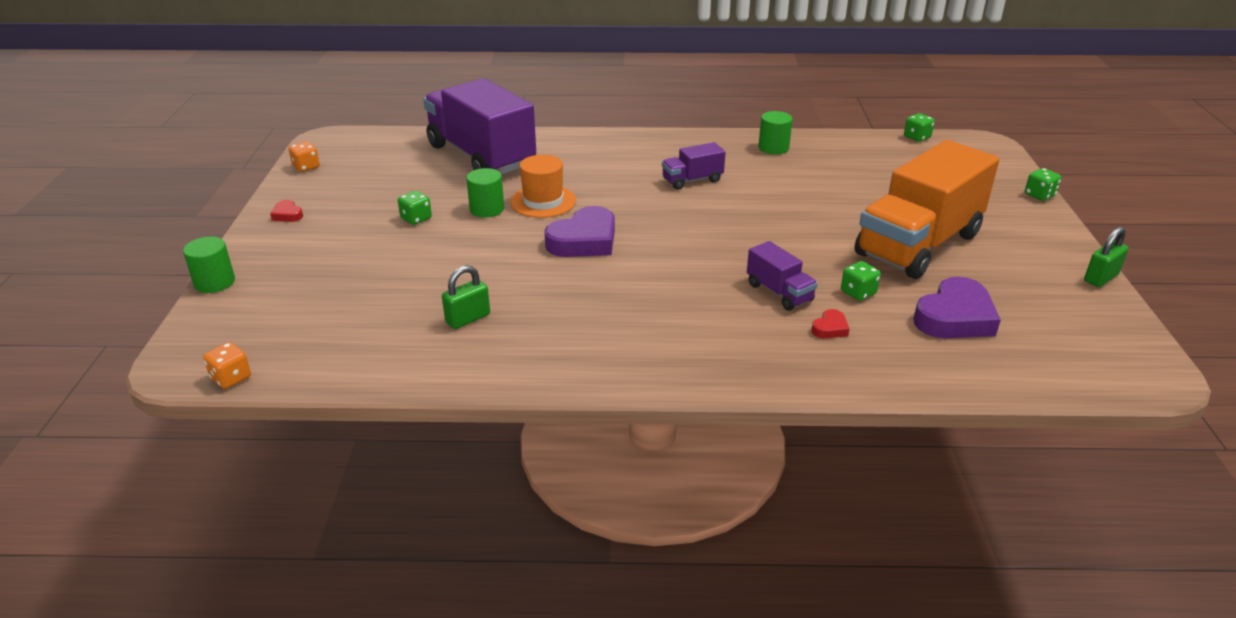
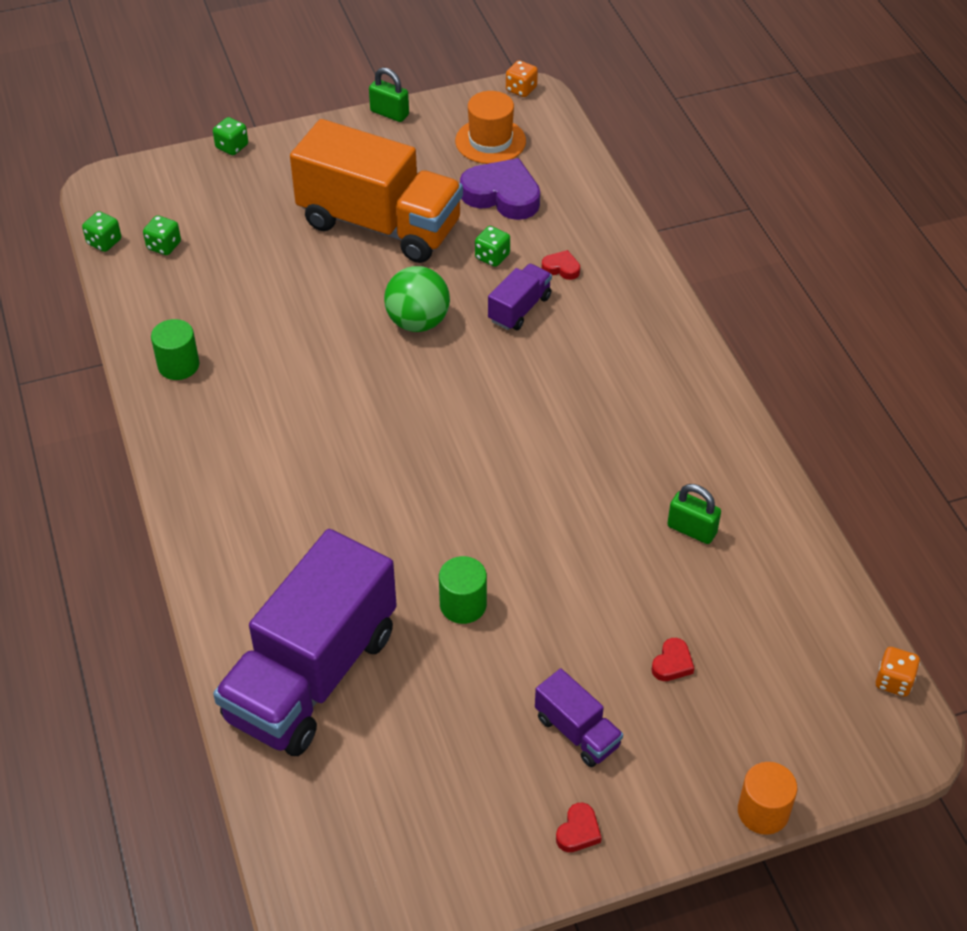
camera: 110 degrees left, 15 degrees up
(215, 282) = (763, 811): green cylinder -> orange cylinder
(306, 167) = (433, 896): orange dice -> orange dice (521, 89)
(360, 277) = (672, 663): none -> red heart
(416, 219) = (520, 671): green dice -> green dice (164, 246)
(543, 201) = (418, 554): orange hat -> orange hat (490, 141)
(584, 240) = (493, 484): purple heart -> none
(692, 180) = (302, 424): purple truck -> purple truck (577, 732)
(781, 241) = (418, 322): none -> green ball

